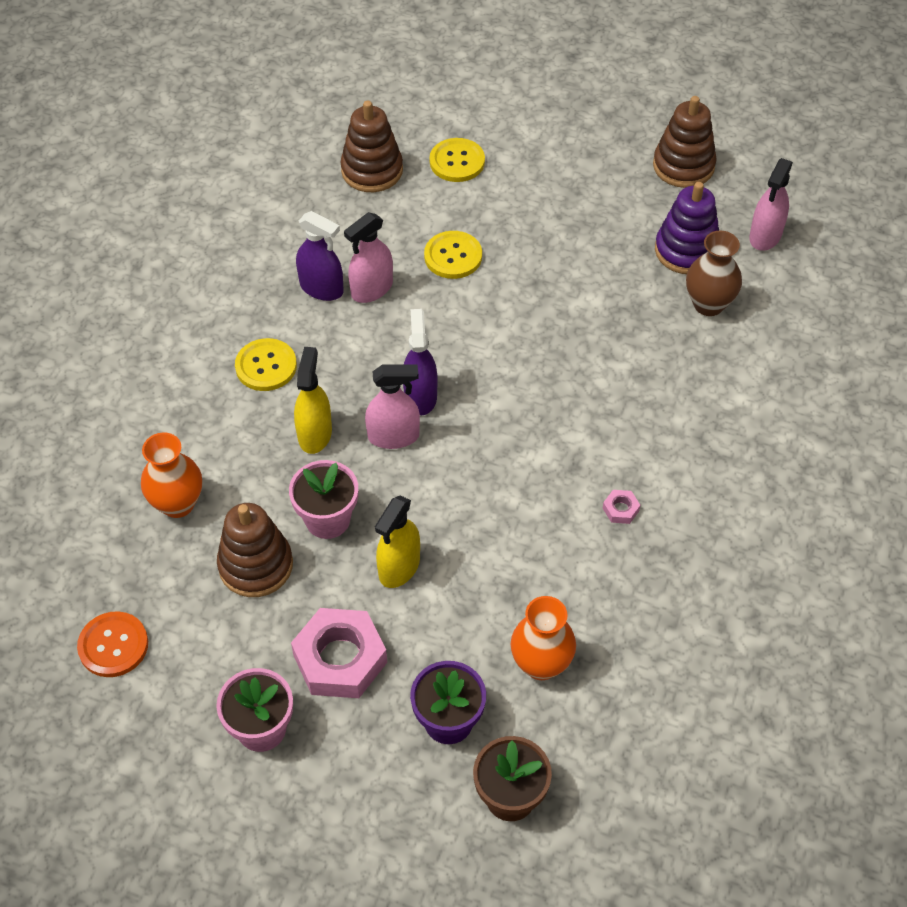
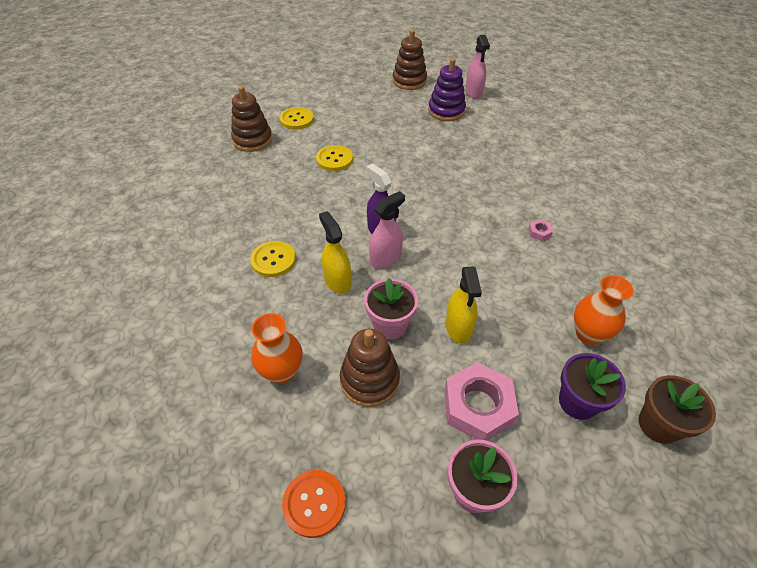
camera: 35 degrees left, 5 degrees down
(321, 288) = (273, 205): purple spray bottle -> none
(372, 289) = (303, 193): pink spray bottle -> none
(708, 304) = (479, 127): brown vase -> none

